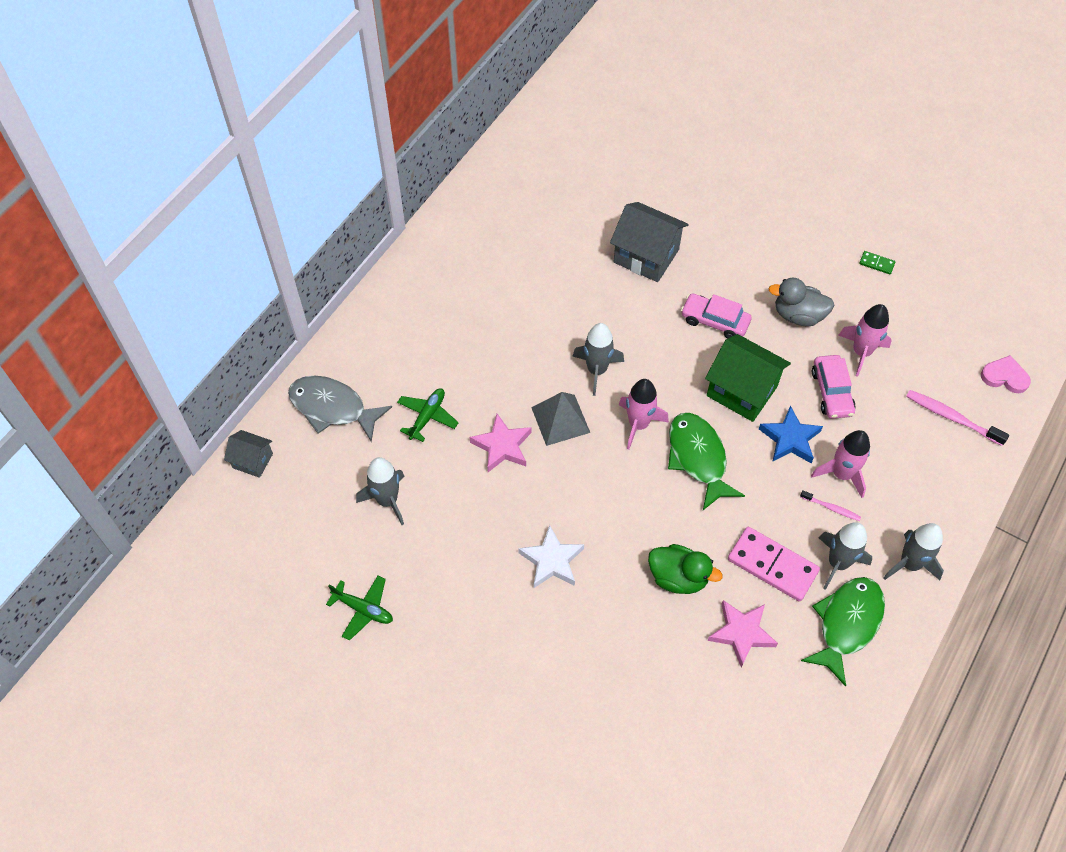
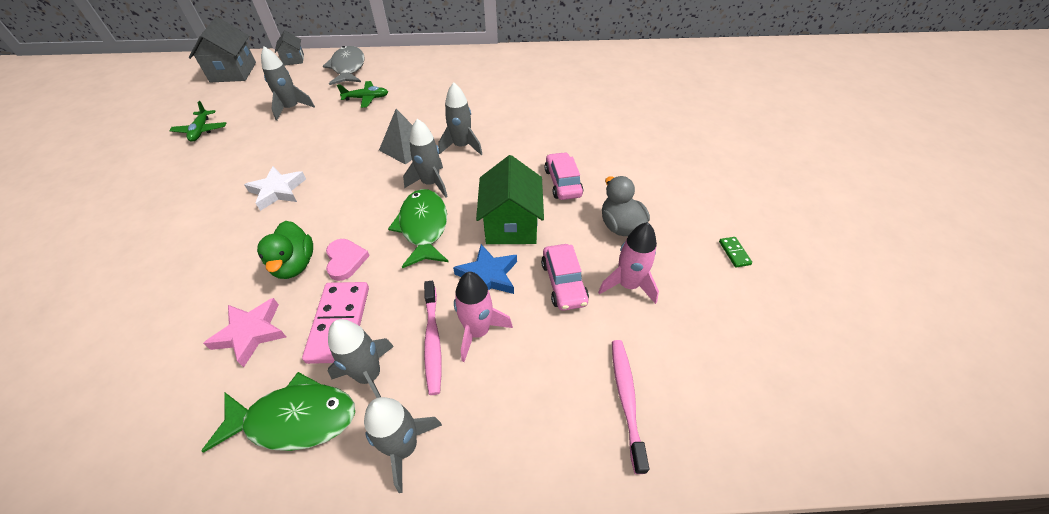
camera: 55 degrees right, 10 degrees down
(502, 446) = (364, 133): pink star -> none
(638, 424) = (431, 183): pink rocket -> grey rocket
(646, 256) = (582, 129): grey house -> grey house (233, 72)
(698, 458) = (423, 227): green fish -> green fish turned 45 degrees counterclockwise
(831, 392) = (563, 283): pink car -> pink car turned 60 degrees counterclockwise
(831, 508) = (432, 340): pink toothbrush -> pink toothbrush, size x1.73
(1004, 376) = (731, 429): pink heart -> pink heart (345, 260)

